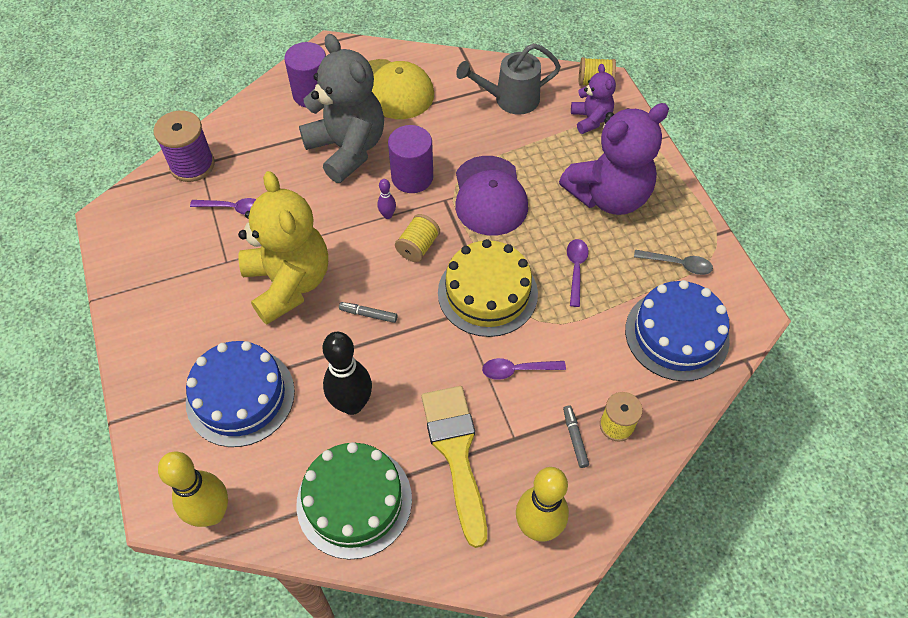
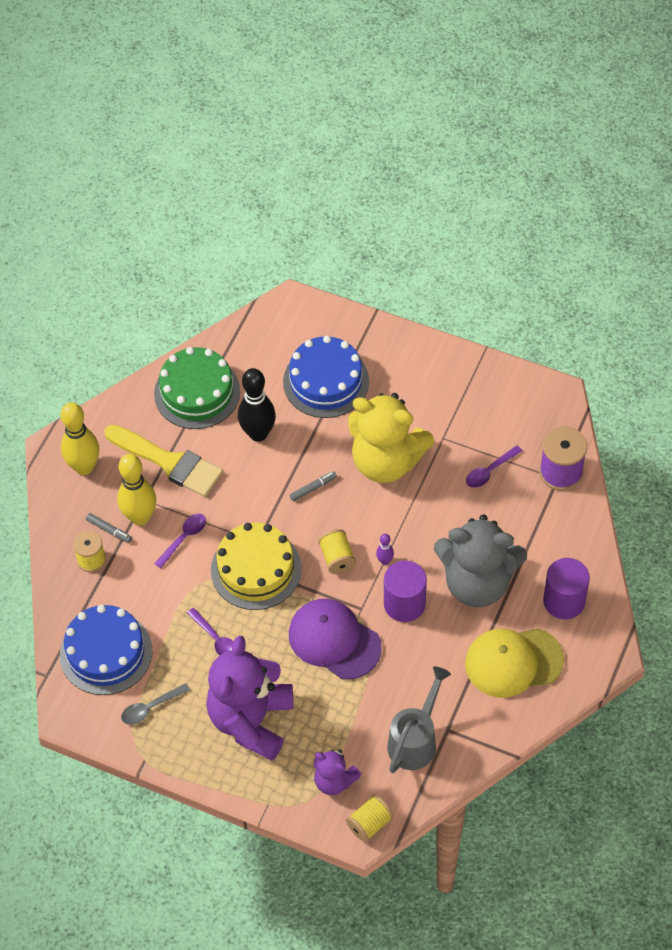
camera: 135 degrees right, 0 degrees up
(212, 513) = (263, 323): yellow bowling pin -> yellow bowling pin (140, 517)

